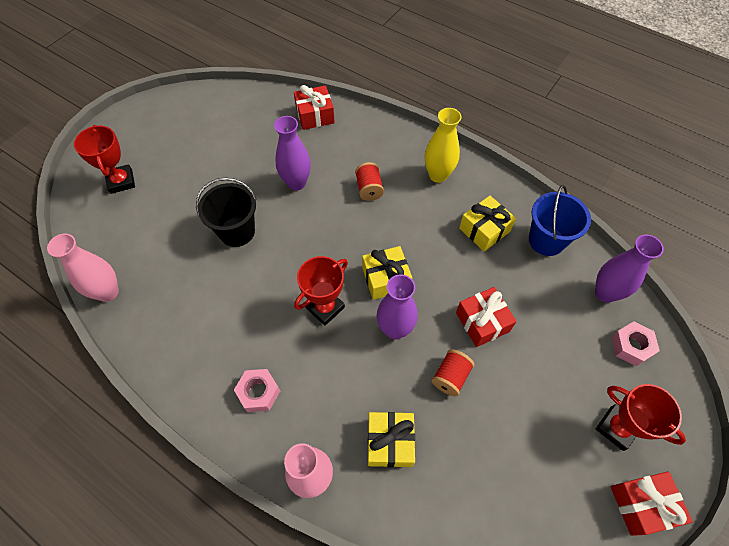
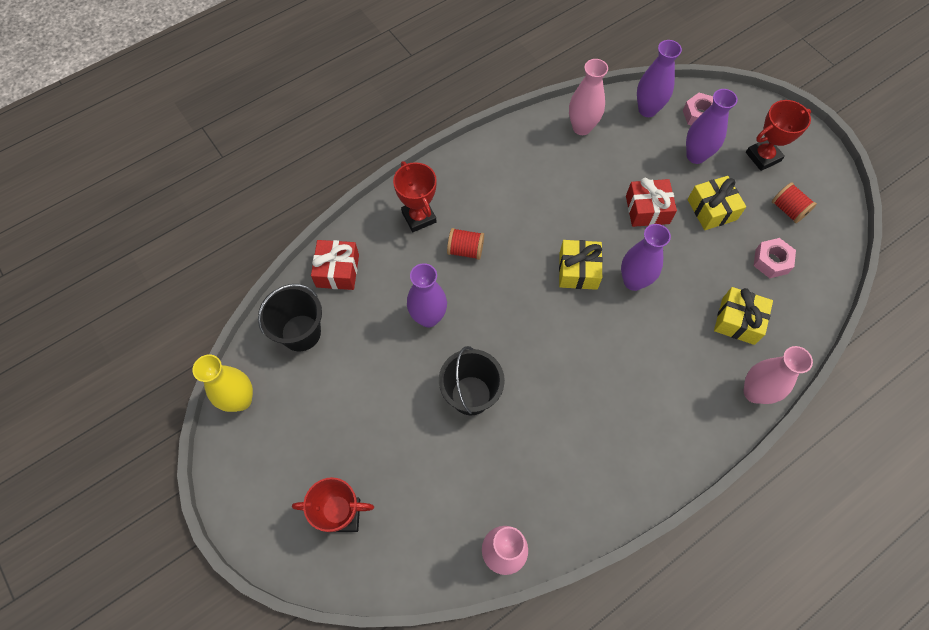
camera: 70 degrees left, 5 degrees up
(256, 112) = (301, 333): none -> black bucket
(258, 392) = (665, 418): pink nut -> pink nut (771, 261)
(325, 308) = (593, 334): red trophy -> red trophy (419, 217)
(438, 175) = (473, 183): yellow vase -> yellow vase (240, 400)
(450, 377) = (691, 253): red spool -> red spool (788, 209)
(484, 230) = (553, 170): yellow gift -> yellow gift (712, 209)
(546, 240) = (581, 127): blue bucket -> pink vase
(575, 354) = (696, 155): none -> purple vase
(642, 504) = (821, 168): red gift -> none

